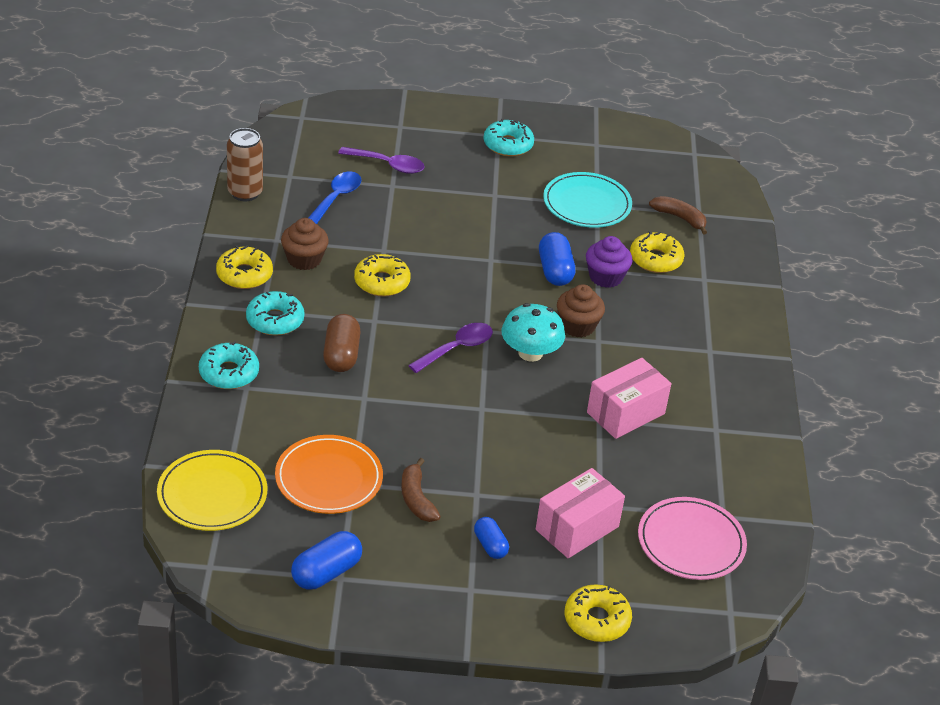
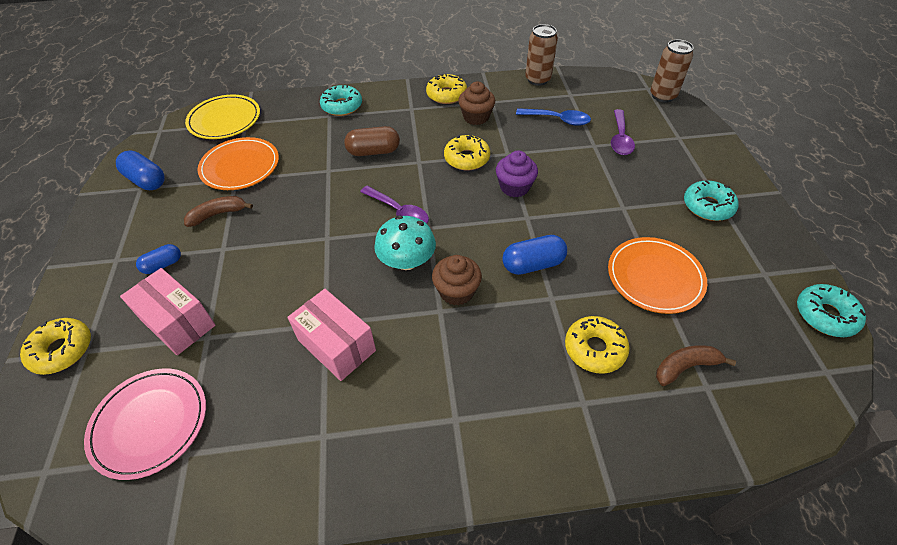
camera: 85 degrees right, 10 degrees up
(275, 320) = (402, 115): turquoise donut -> turquoise donut (825, 315)
(322, 112) = (662, 96): none -> brown can
(587, 204) = (655, 277): turquoise plate -> orange plate
(605, 277) = (542, 306): purple cupcake -> purple cupcake (514, 187)
(680, 218) = (685, 367): brown banana -> brown banana turned 135 degrees counterclockwise

